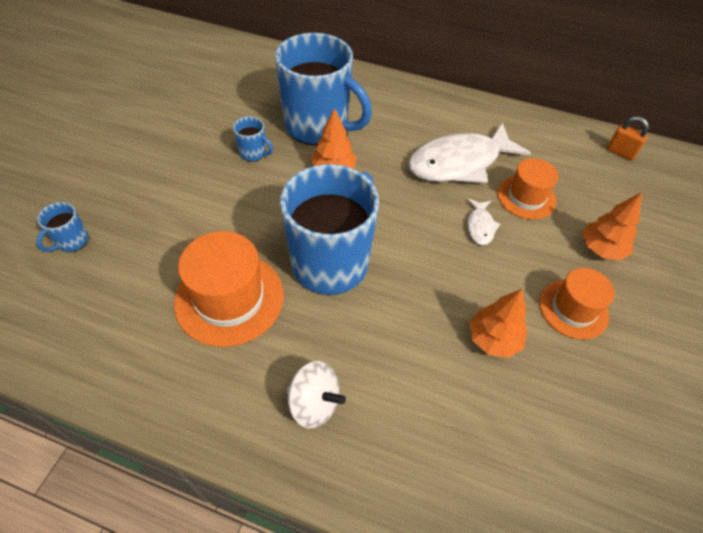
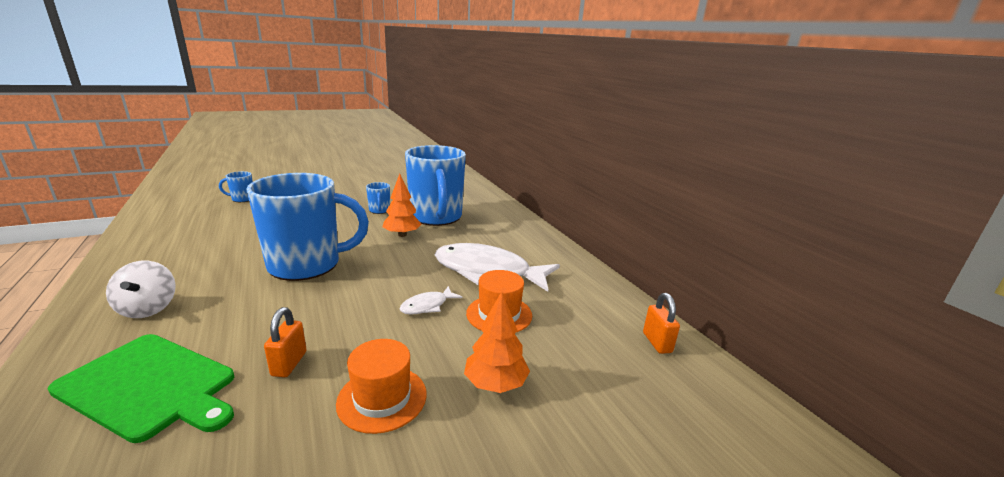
camera: 45 degrees right, 30 degrees down
(229, 298) = (235, 247): orange hat -> none
(456, 430) = (150, 386): none -> green cutting board
(493, 339) = (289, 364): orange tree -> orange padlock

